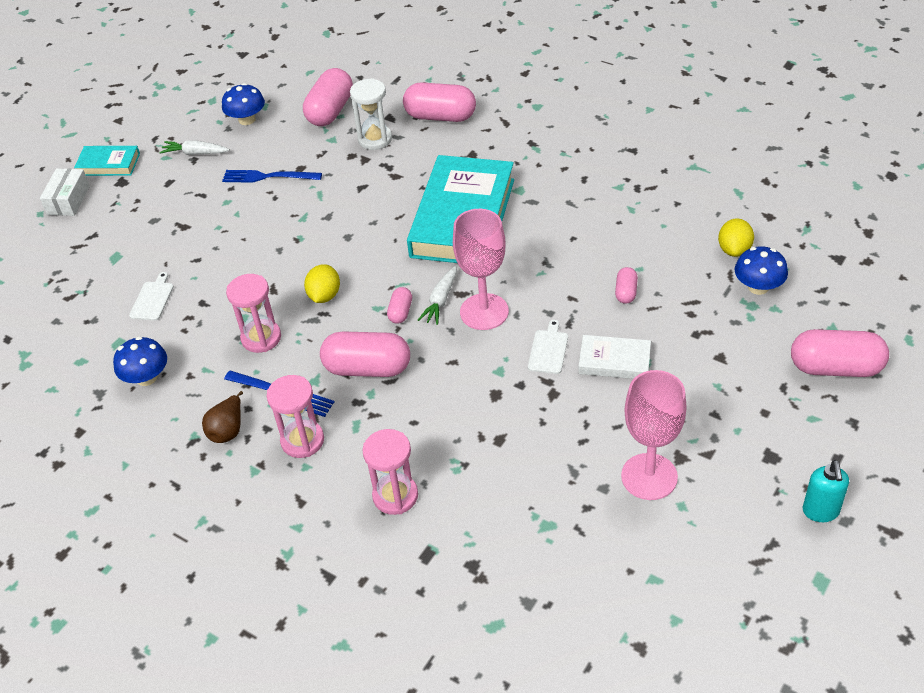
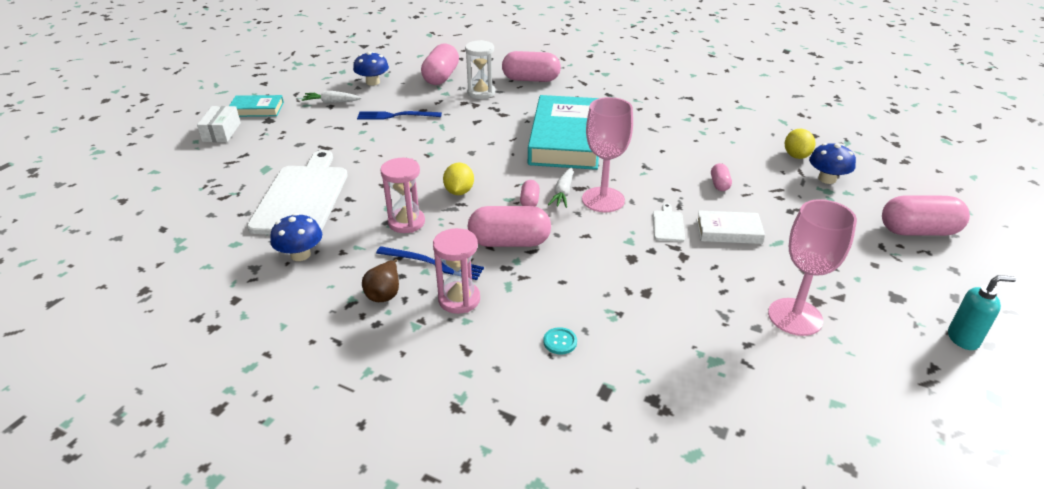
camera: 10 degrees left, 10 degrees down
(152, 299) = (302, 197): white cutting board -> white cutting board, size x2.50
(395, 496) = (560, 342): pink hourglass -> turquoise button
(820, 512) = (963, 339): turquoise soap dispenser -> turquoise soap dispenser turned 90 degrees counterclockwise

